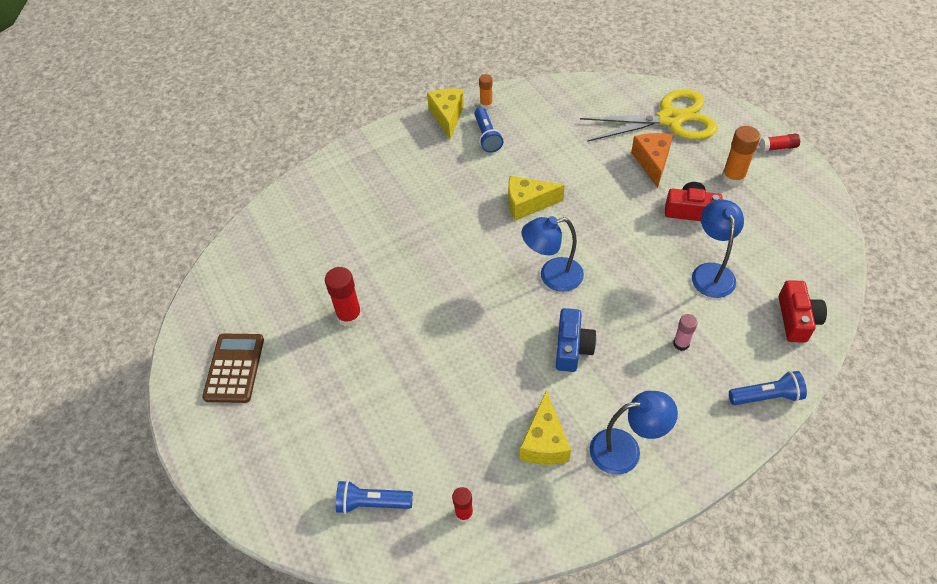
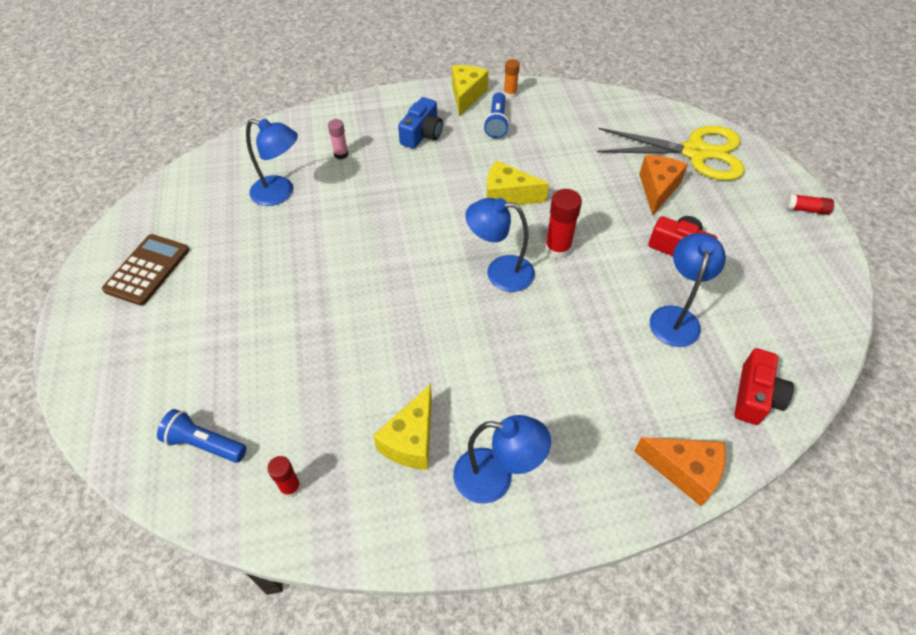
camera: 15 degrees right, 0 degrees up
(321, 259) = (280, 193): none -> blue lamp
(349, 316) = (279, 253): red glue stick -> red glue stick (557, 249)
(572, 348) = (487, 350): blue camera -> blue camera (422, 134)
(681, 344) = (608, 382): pink glue stick -> pink glue stick (341, 154)
(733, 178) = (741, 227): orange glue stick -> none
(767, 396) = (684, 471): blue flashlight -> orange cheese

